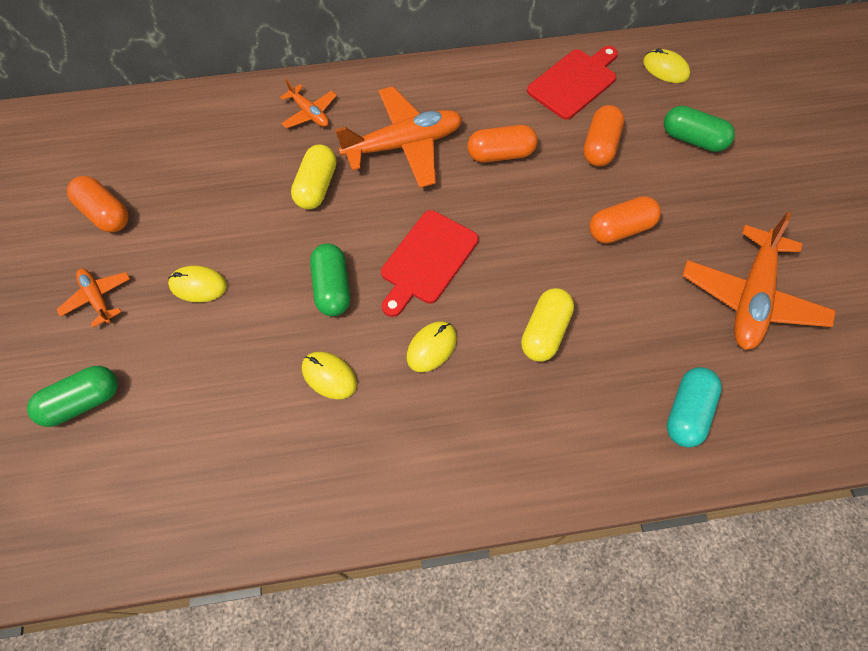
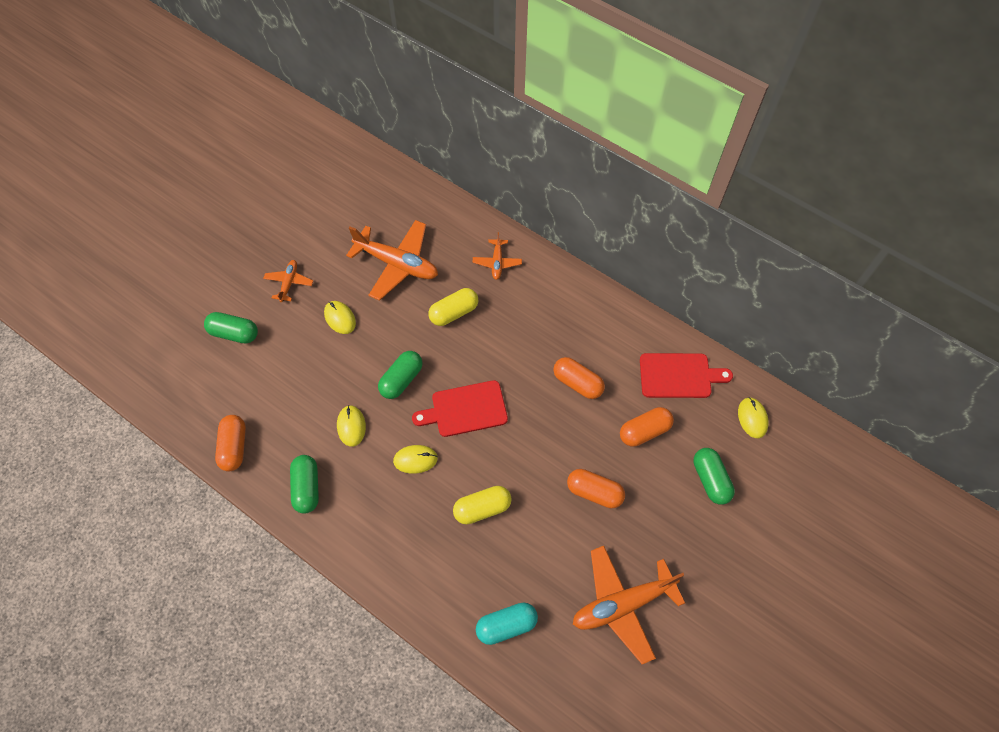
camera: 45 degrees right, 0 degrees up
(105, 213) = (336, 236): orange capsule -> orange capsule (234, 447)
(349, 480) = (307, 487): none -> green capsule
(404, 145) = (528, 328): orange plane -> orange plane (397, 264)

